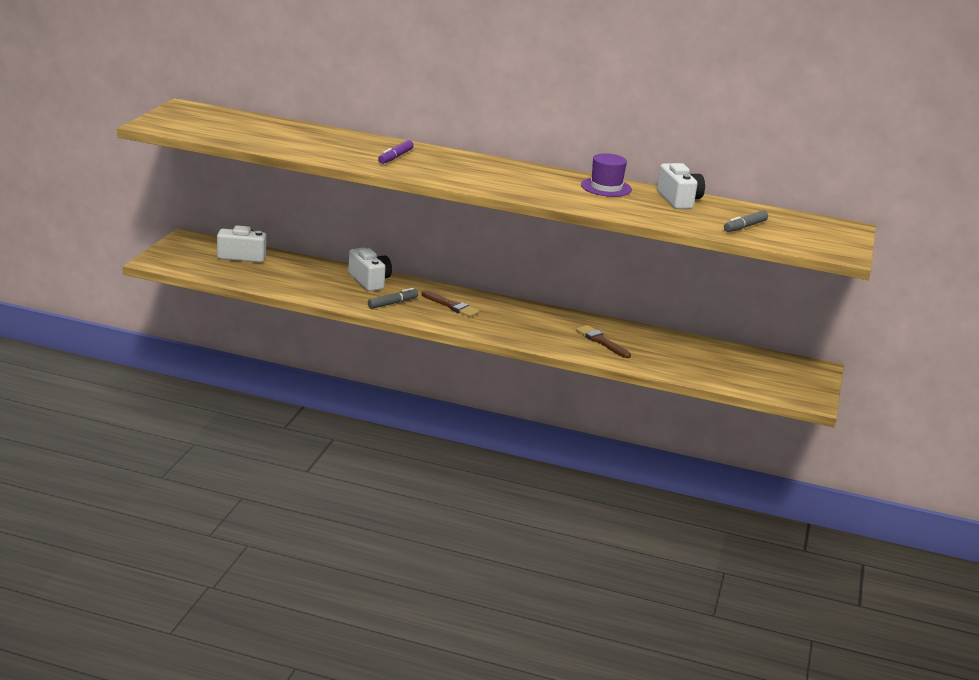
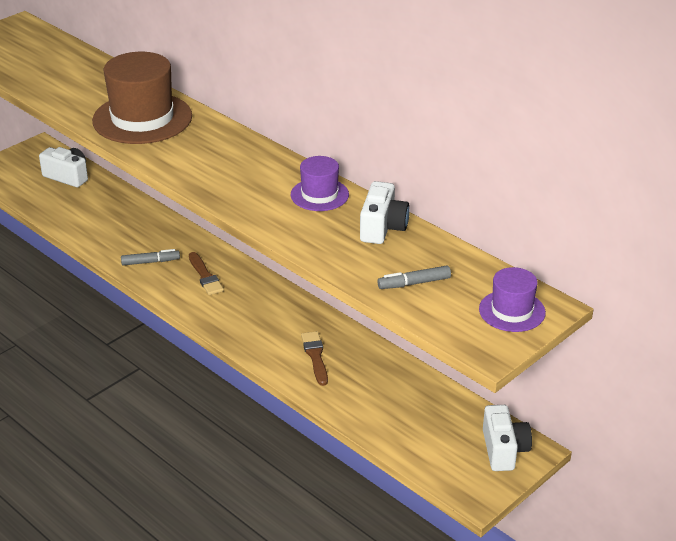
camera: 30 degrees right, 10 degrees up
(370, 281) = (156, 229): white camera -> white camera (504, 450)
(395, 157) = (142, 118): purple marker -> brown hat
(829, 232) = (512, 311): none -> purple hat

